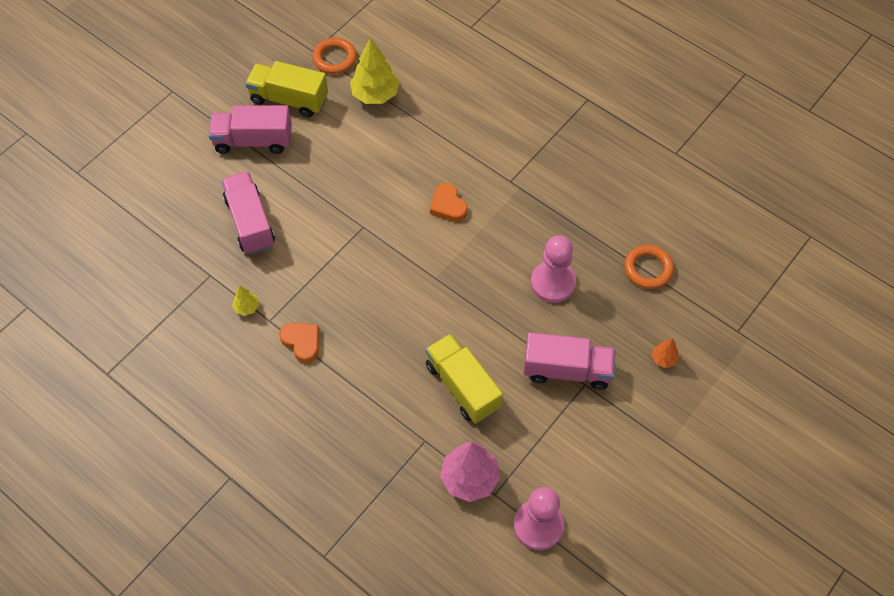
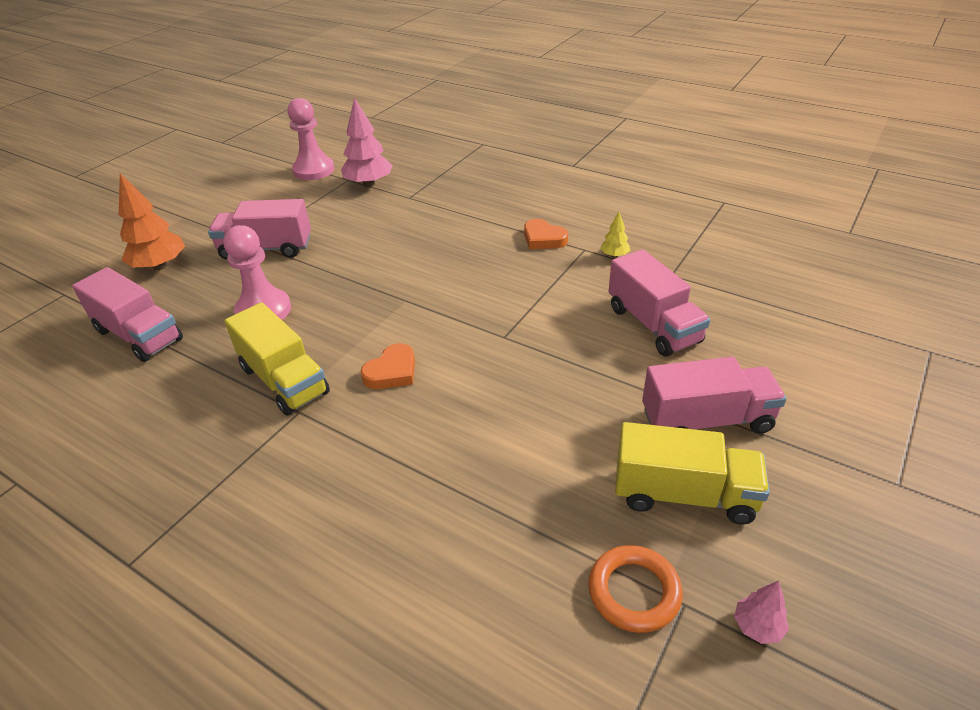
camera: 175 degrees right, 20 degrees down
(285, 39) = (757, 626): none -> pink tree
(375, 94) = (532, 523): yellow tree -> none
(448, 205) = (392, 372): orange heart -> orange heart turned 75 degrees clockwise
(462, 386) = (374, 229): yellow truck -> yellow truck (284, 380)
(648, 269) = (139, 335): orange ring -> pink truck
(664, 359) = (160, 266): orange tree -> orange tree, size x2.05

